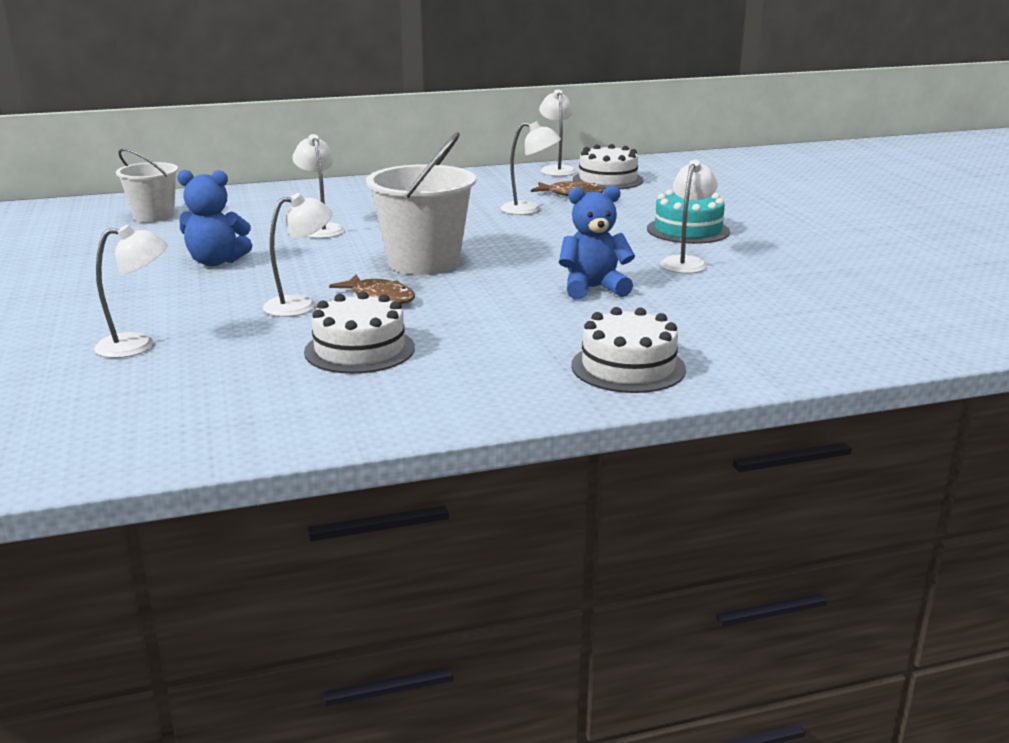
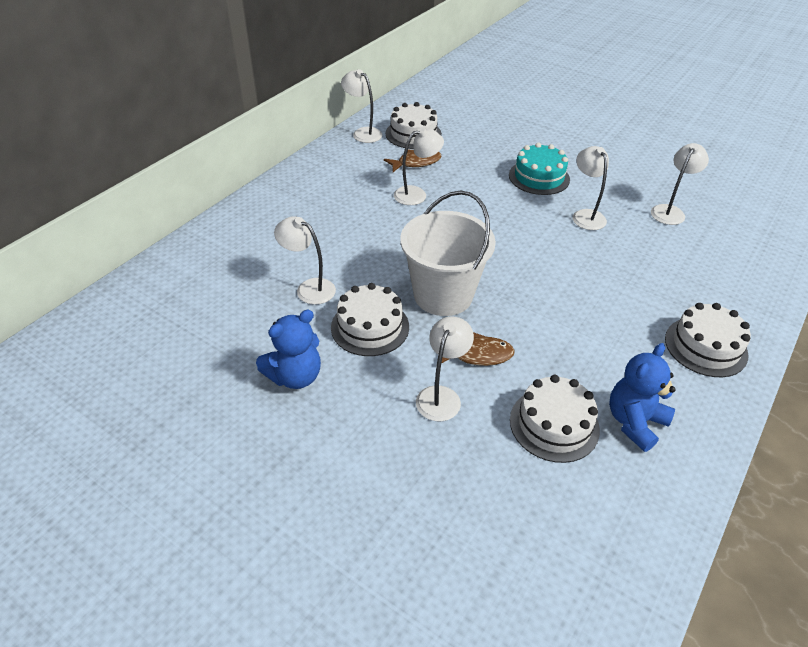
camera: 40 degrees left, 20 degrees up
(138, 345) = (407, 522): white lamp -> white lamp (670, 211)
(154, 216) = (137, 339): white bucket -> none
(324, 258) = (370, 327): none -> white cake
(593, 288) = (579, 272): blue teddy bear -> blue teddy bear (634, 422)

